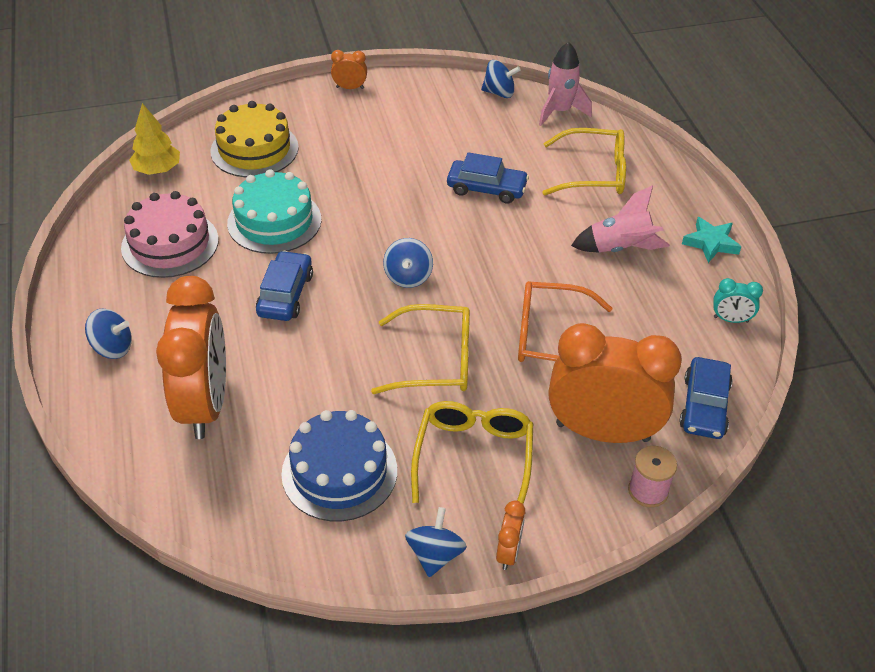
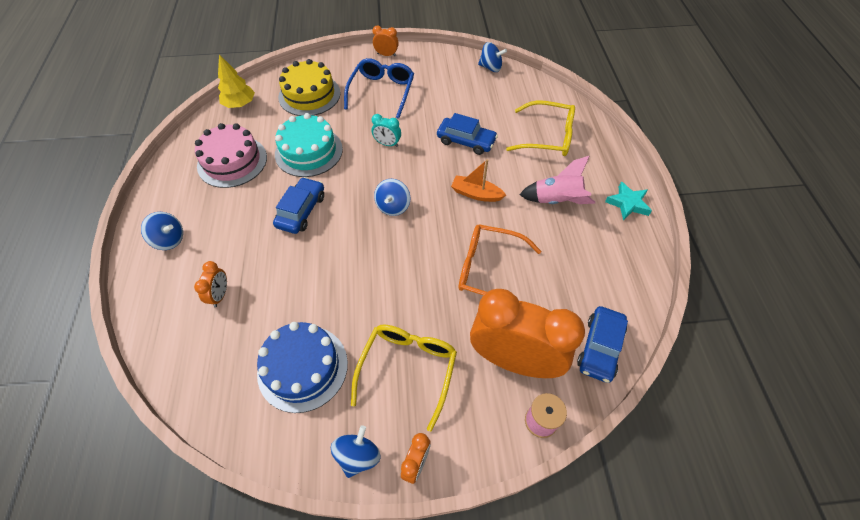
camera: 10 degrees right, 10 degrees up
(205, 404) = (220, 295): orange clock -> orange clock, size x0.41
(356, 137) = (381, 92): none -> blue glasses
(435, 360) = (397, 279): yellow glasses -> none
(514, 251) = (476, 194): none -> orange boat
(560, 111) = (532, 86): pink rocket -> none
(731, 319) = (633, 272): turquoise clock -> turquoise clock (387, 144)

